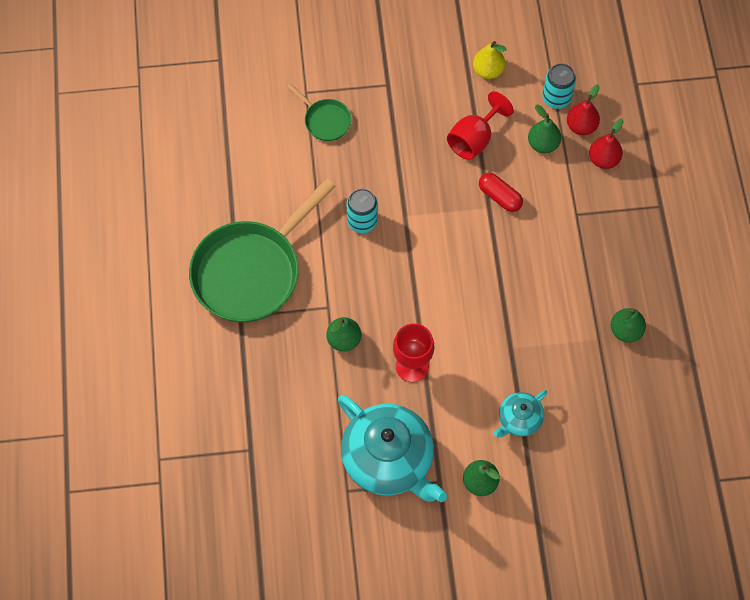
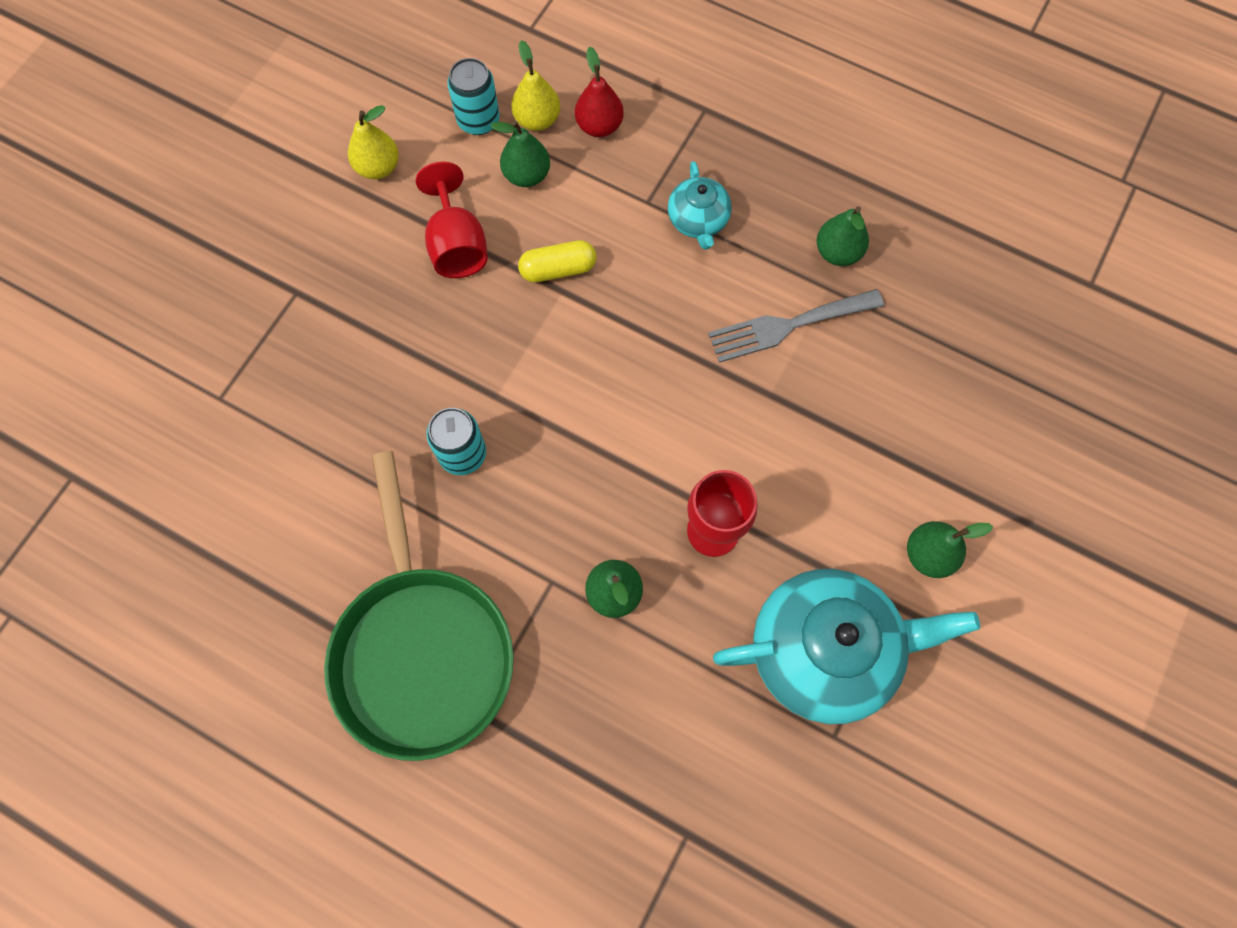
camera: 55 degrees left, 5 degrees up
(325, 120) = (281, 402): green pan -> none
(499, 197) = (558, 269): red capsule -> yellow capsule
(519, 419) = (873, 450): turquoise teapot -> turquoise teapot (698, 220)
(558, 332) = (787, 326): none -> grey fork
(581, 126) = (537, 119): red pear -> yellow pear

